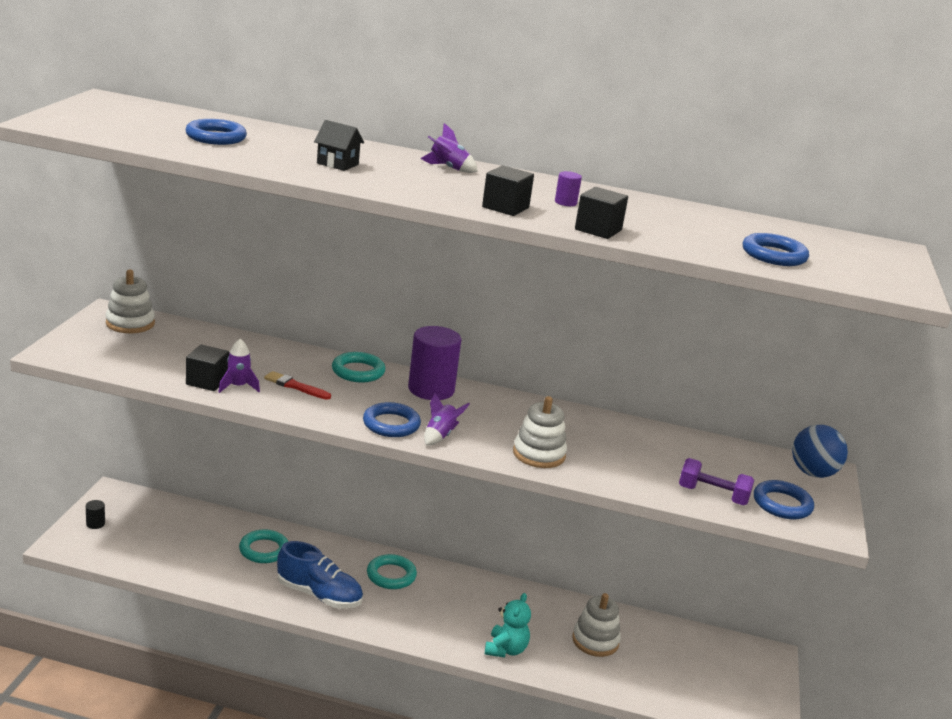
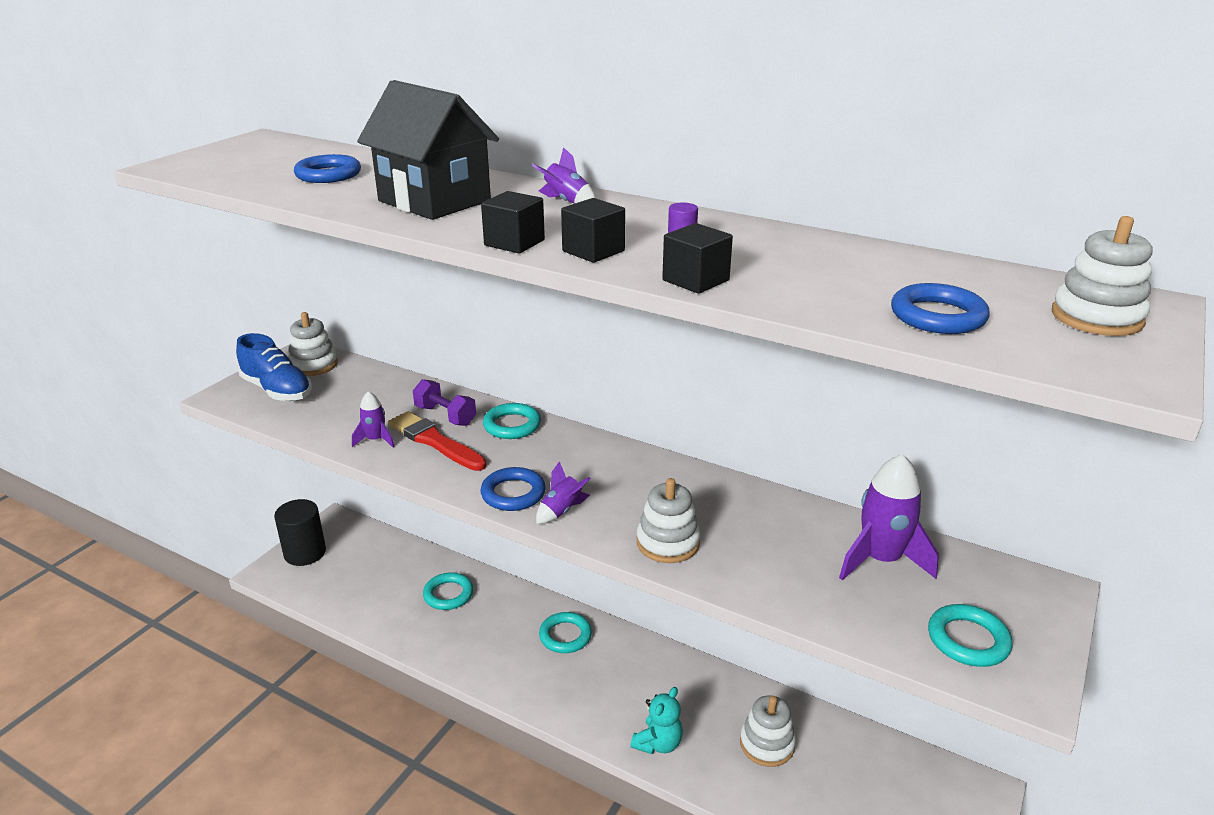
camera: 20 degrees right, 5 degrees up
(95, 524) = (305, 553): black cylinder -> black cylinder, size x2.37
(207, 381) = (348, 433): black cube -> black cube (514, 243)
(295, 386) = (435, 441): red brush -> red brush, size x1.66
(319, 595) = (483, 652): blue shoe -> blue shoe (277, 390)
(337, 164) = (434, 201): black house -> black house, size x2.32
(431, 389) = (581, 450): purple cylinder -> none
(703, 457) = (881, 560): none -> purple rocket
(712, 495) = (872, 618): purple dumbbell -> purple dumbbell (445, 415)
(782, 504) = (968, 640): blue ring -> turquoise ring
(812, 473) = (1030, 593): blue ball -> none
(869, 257) = (1096, 317): none -> white stacking toy

